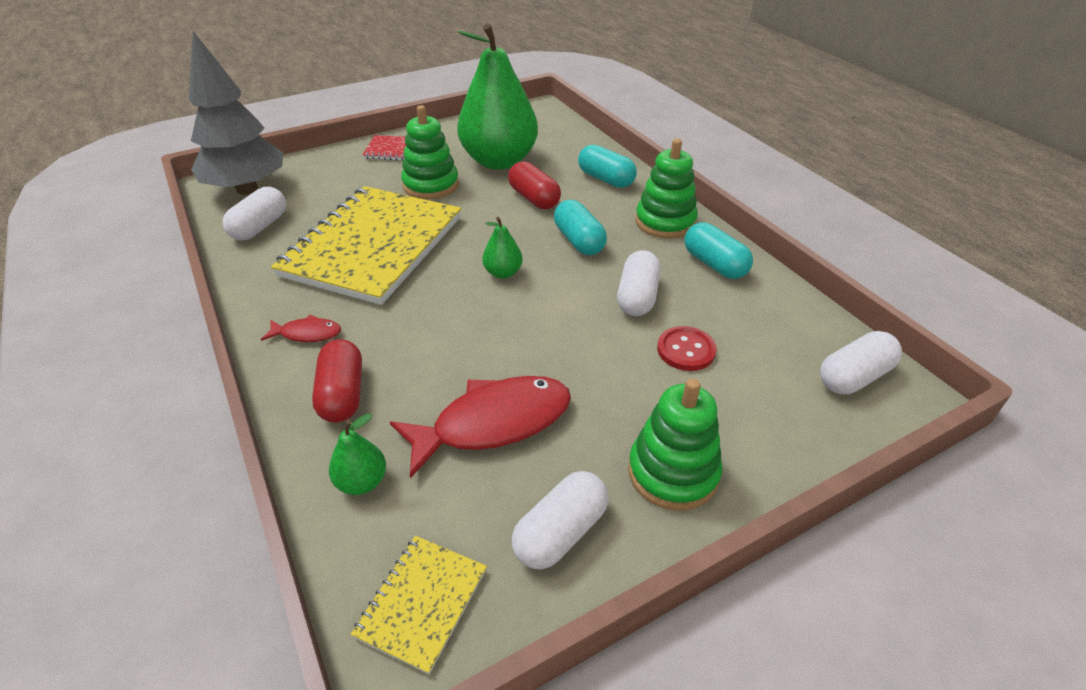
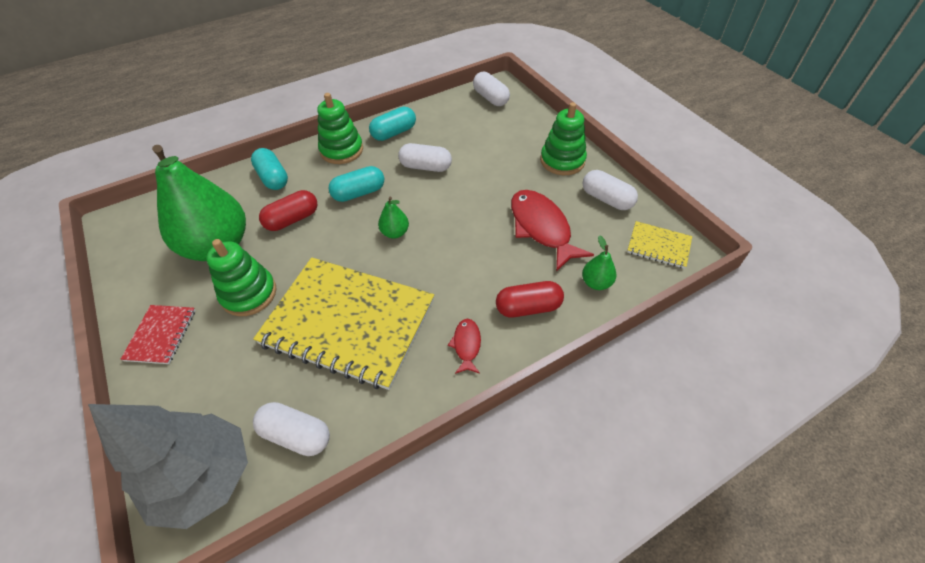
camera: 90 degrees left, 10 degrees up
(605, 179) = (273, 178): turquoise capsule -> turquoise capsule turned 75 degrees counterclockwise
(686, 350) = (474, 150): red button -> none

